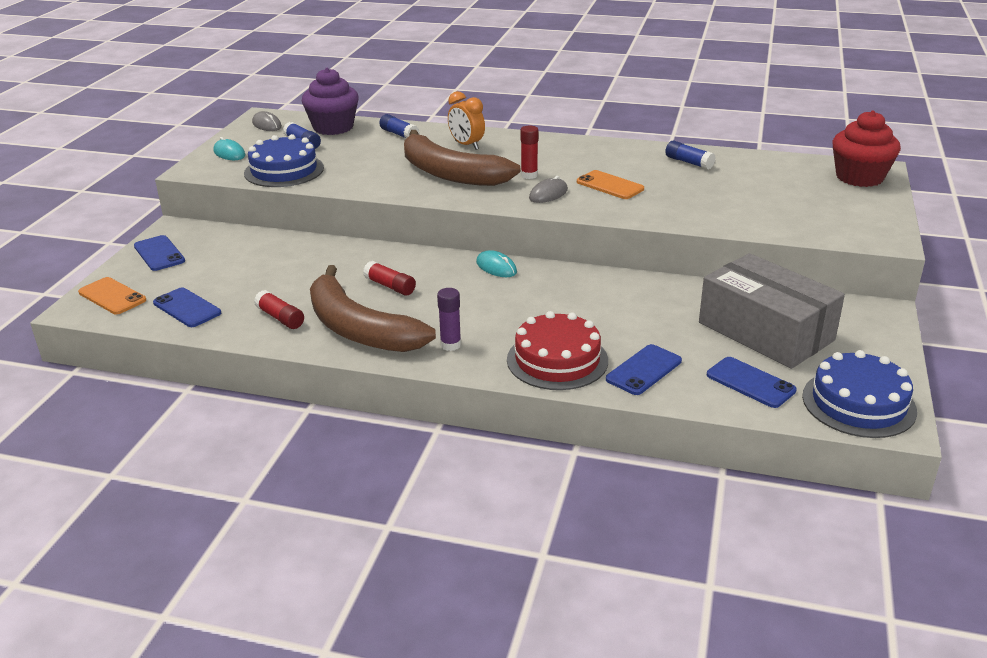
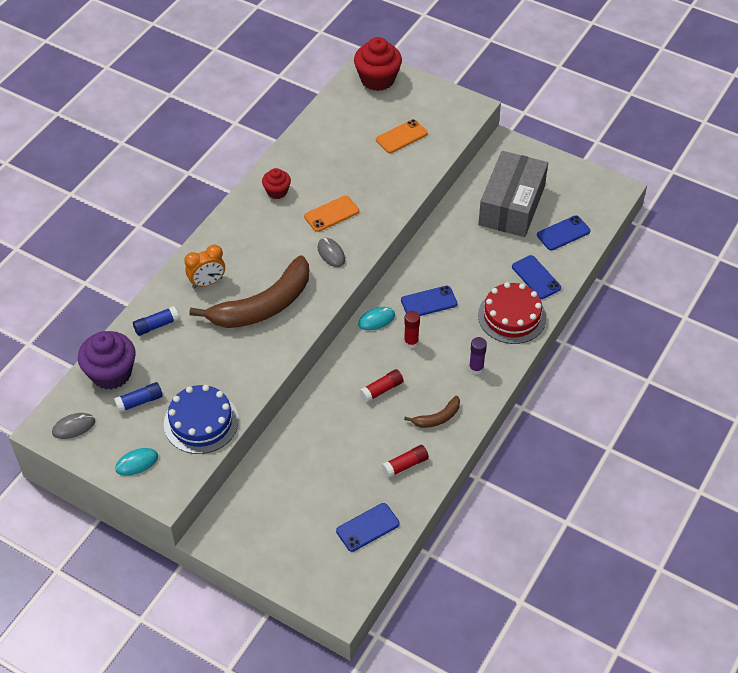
camera: 75 degrees left, 20 degrees up
(112, 296) = (328, 582): orange phone -> orange phone (401, 136)
(159, 253) = (260, 548): blue phone -> blue phone (429, 302)
(359, 329) = (437, 418): brown banana -> brown banana, size x0.45
(529, 175) = (290, 256): red glue stick -> red glue stick (411, 342)
(619, 155) = (277, 191): none -> red cupcake
(689, 162) = (310, 156): blue glue stick -> none
(766, 331) = (511, 205): grey box -> grey box turned 45 degrees counterclockwise
(858, 403) = (595, 195): blue cake -> none

